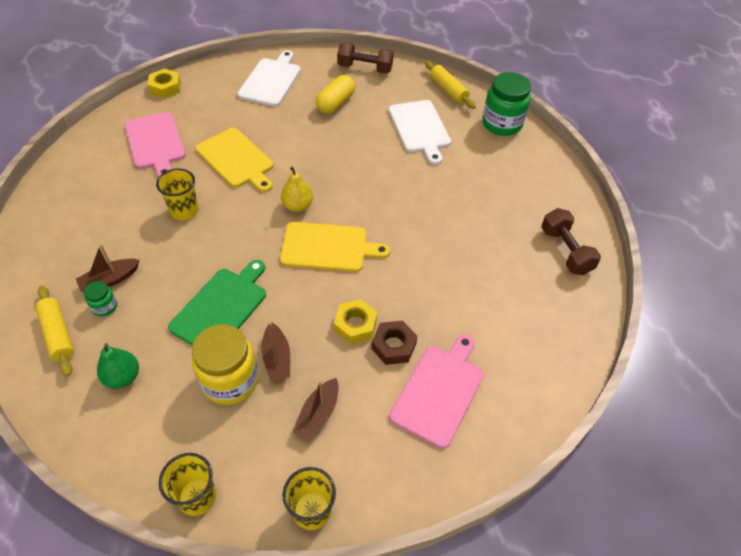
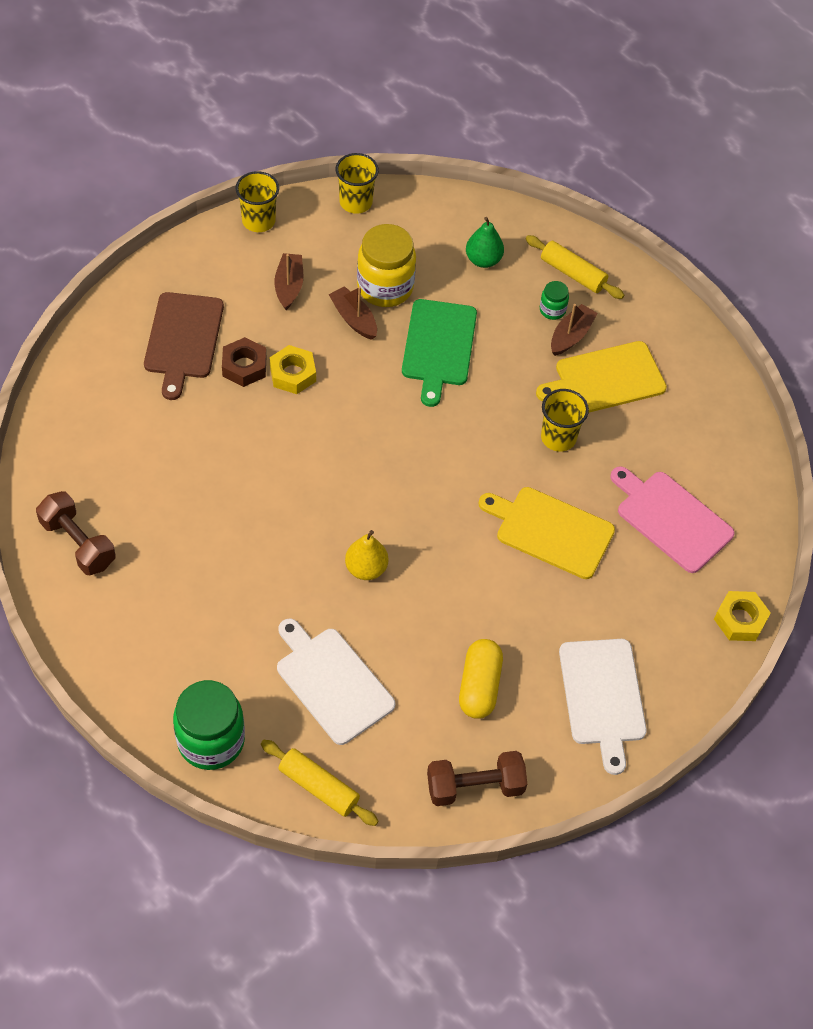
camera: 155 degrees right, 5 degrees up
(297, 206) = (431, 490): yellow pear -> yellow pear (366, 568)
(328, 247) = (365, 449): yellow cutting board -> yellow cutting board (605, 379)
(439, 391) = (183, 339): pink cutting board -> brown cutting board

